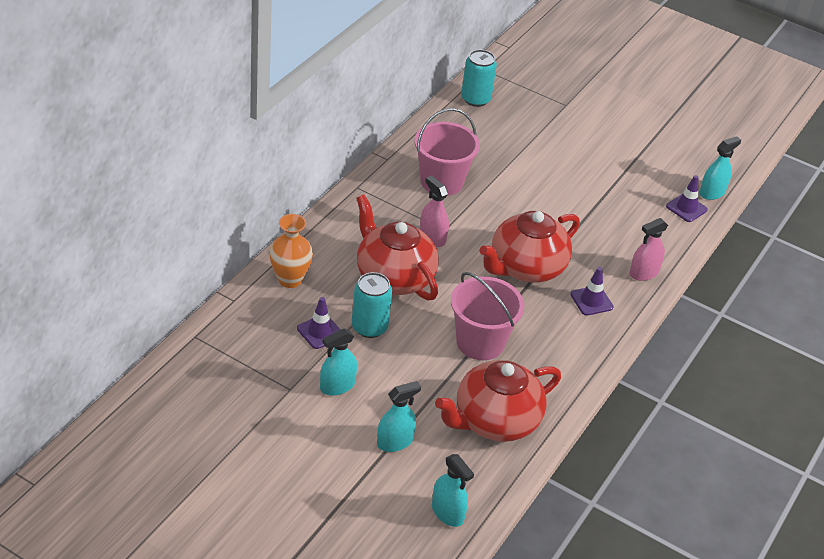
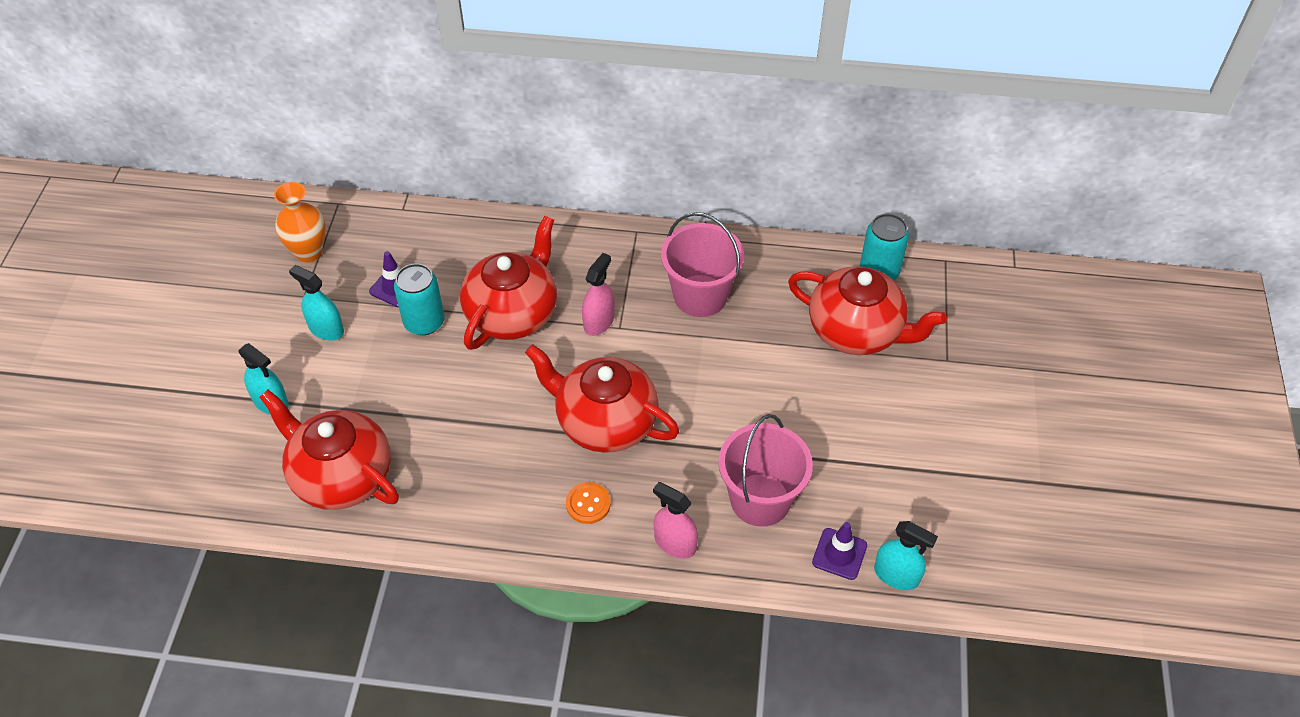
camera: 70 degrees right, 10 degrees up
(290, 279) = (457, 236): orange vase -> orange vase (309, 252)
(447, 512) = (193, 479): turquoise spray bottle -> none
(480, 342) = (455, 422): pink bucket -> pink bucket (760, 500)
(519, 129) = (857, 331): none -> red teapot
(591, 301) = (588, 504): purple traffic cone -> orange button

